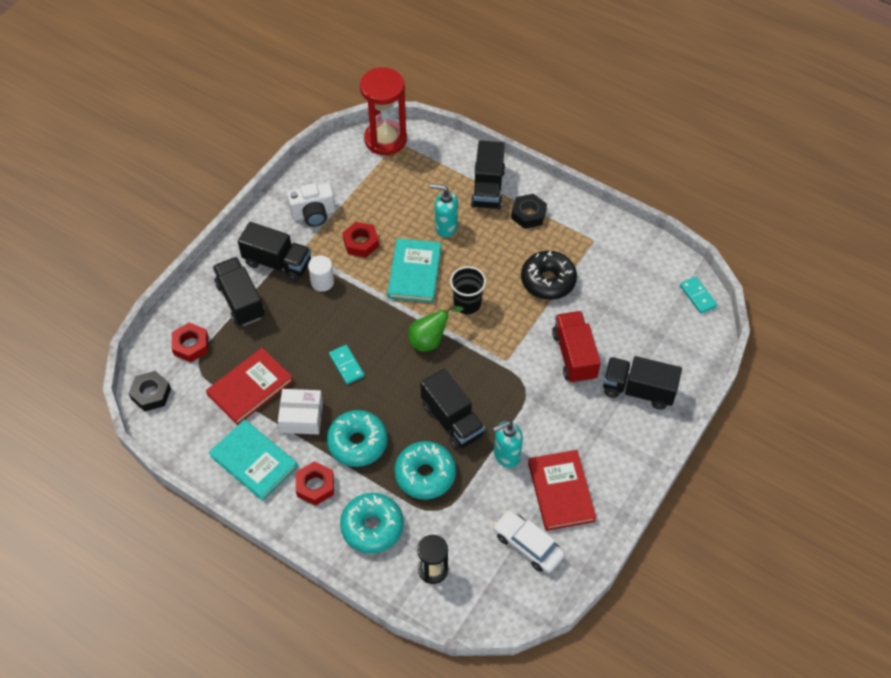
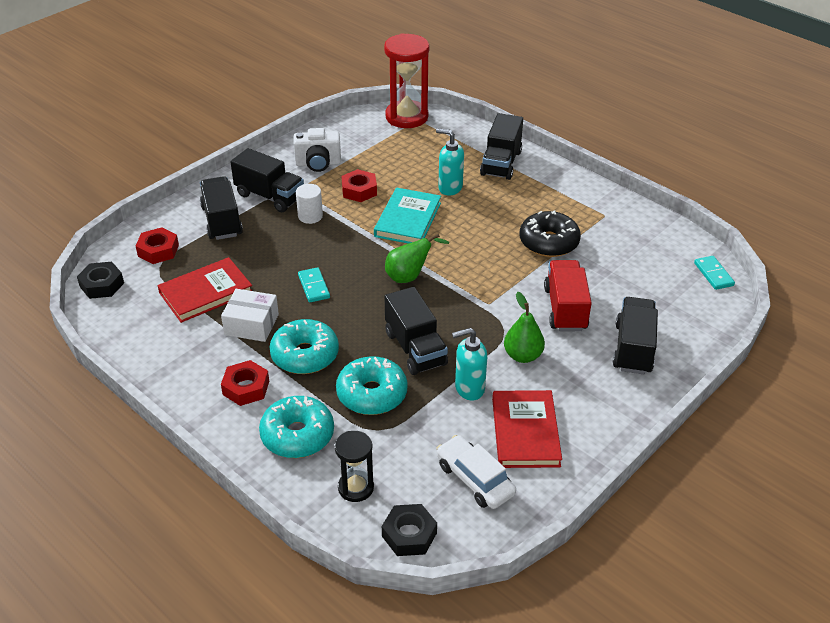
camera: 10 degrees right, 15 degrees down
(254, 461) = (187, 357): turquoise book -> none
(467, 303) = (457, 251): black cup -> none
(528, 214) = (539, 187): black nut -> black nut (409, 534)
(546, 413) = (522, 355): none -> green pear
(638, 390) = (633, 348): black truck -> black truck turned 75 degrees clockwise

